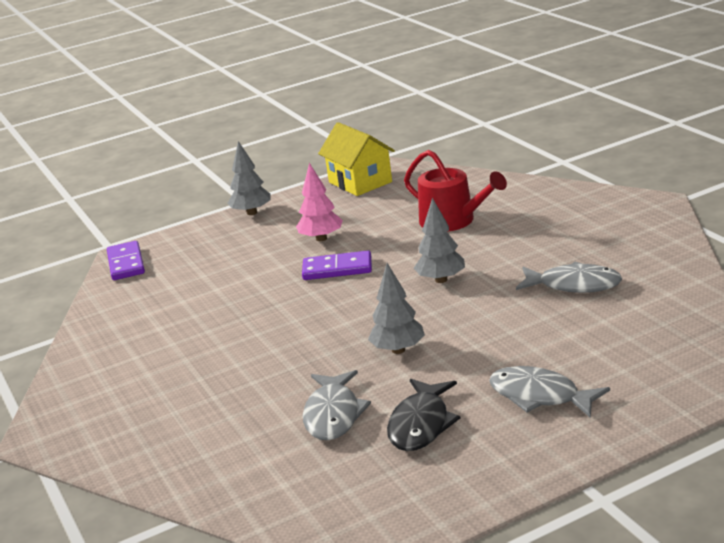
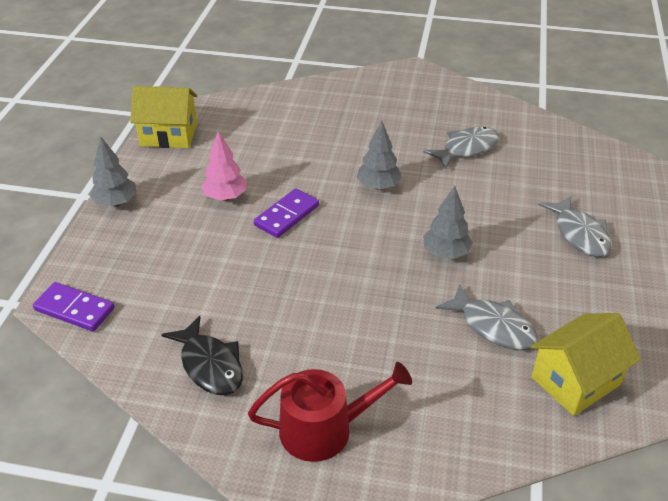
camera: 55 degrees left, 15 degrees up
(317, 485) = (576, 381): none -> yellow house
(421, 424) = (554, 296): black fish -> black fish (210, 365)
(453, 221) = (304, 137): red watering can -> red watering can (324, 429)
(540, 396) = (579, 234): grey fish -> grey fish turned 90 degrees counterclockwise

